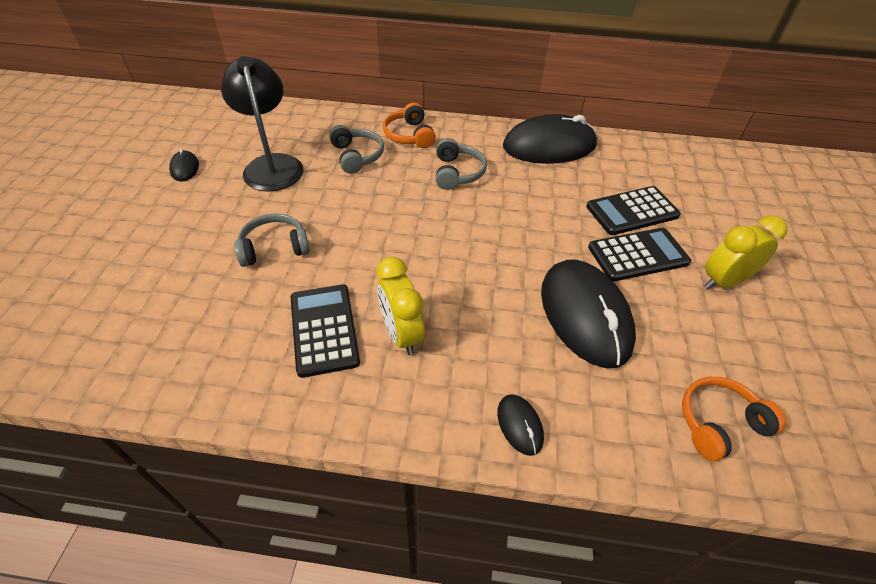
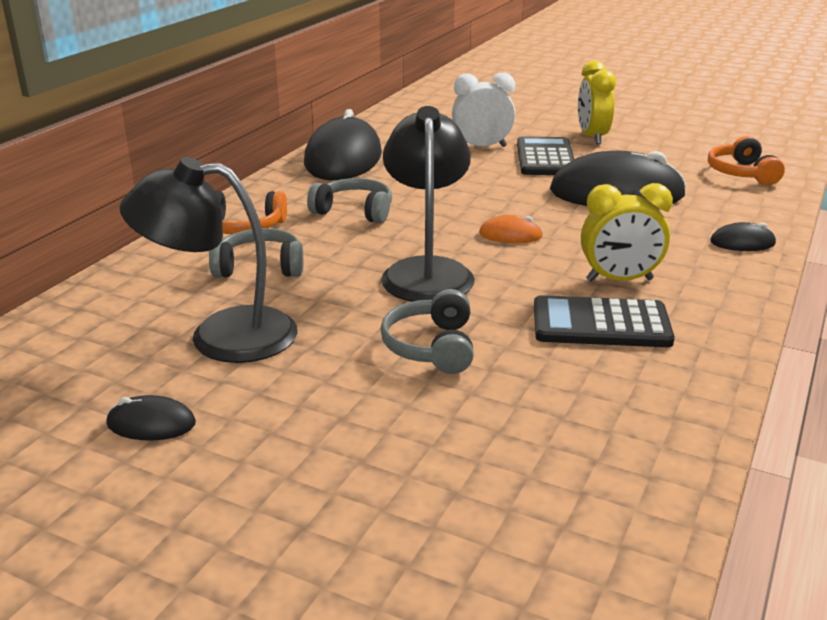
camera: 70 degrees left, 20 degrees down
(377, 225) = (427, 271): none -> black lamp
(457, 258) = (510, 235): none -> orange mouse
(632, 211) = (482, 147): black calculator -> white clock

